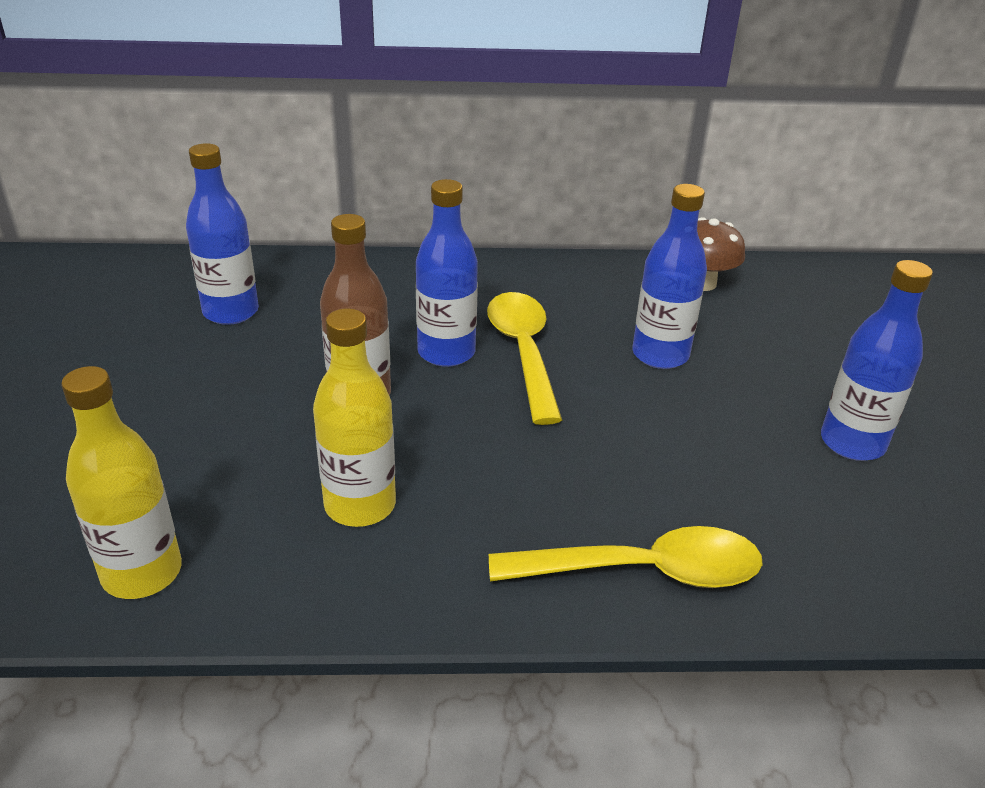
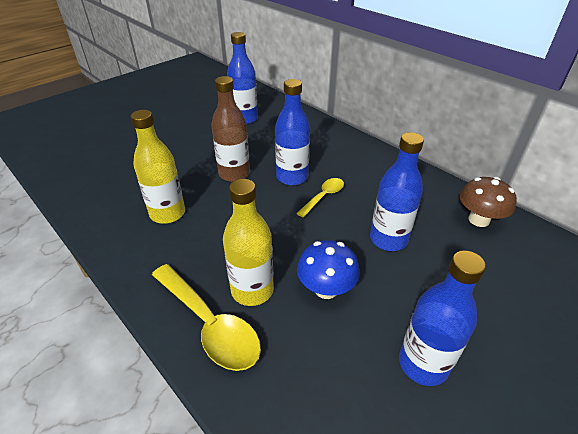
camera: 50 degrees right, 5 degrees up
(142, 573) = (86, 189): yellow bottle -> yellow bottle (252, 290)
(523, 352) = (324, 196): yellow spoon -> yellow spoon, size x0.56
(686, 445) = (326, 289): none -> blue mushroom

